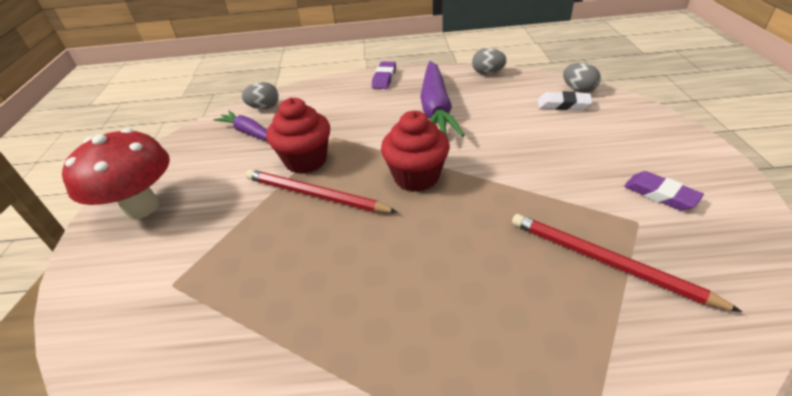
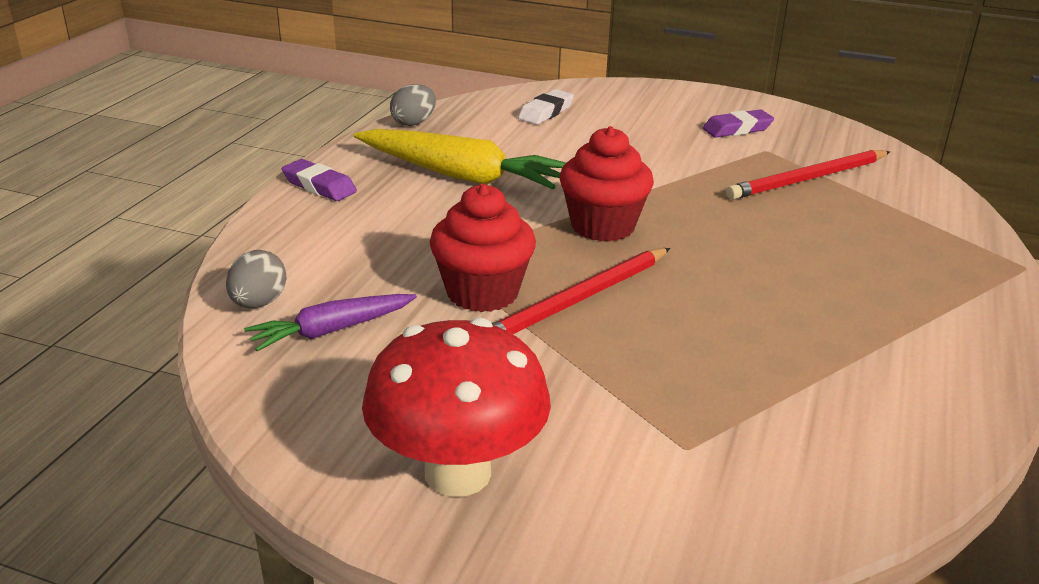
camera: 70 degrees left, 10 degrees down
(436, 109) = (461, 176): purple carrot -> yellow carrot
(578, 90) = (525, 96): grey egg -> none

